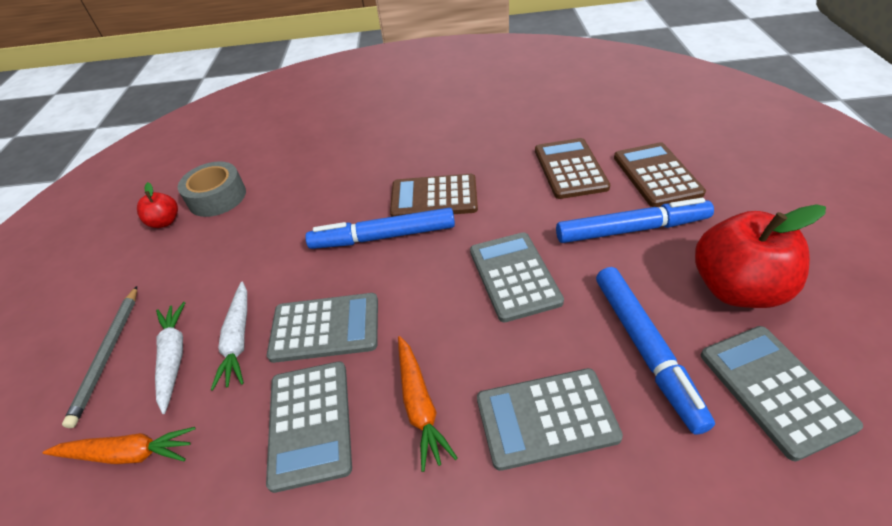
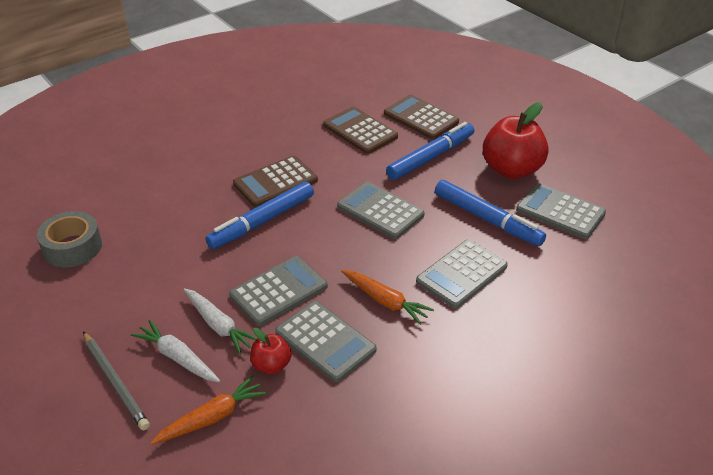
camera: 40 degrees left, 5 degrees down
(165, 222) = (41, 283): red apple -> red apple (271, 365)

